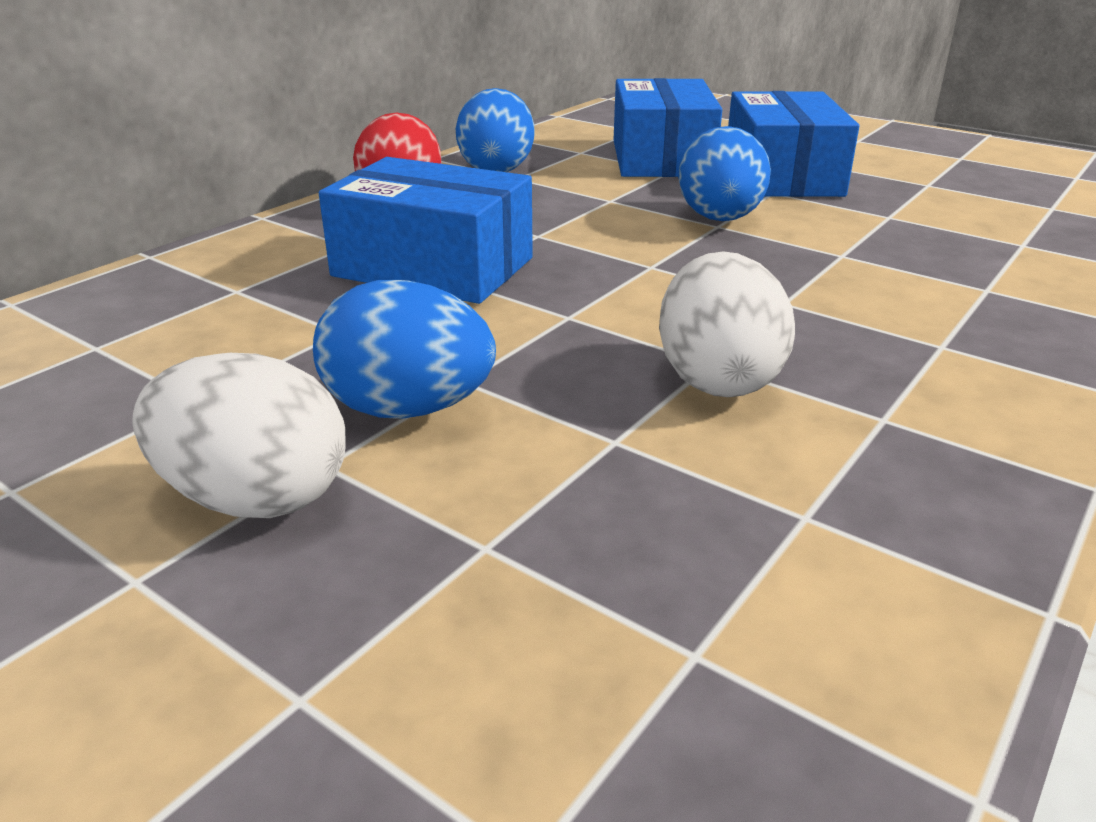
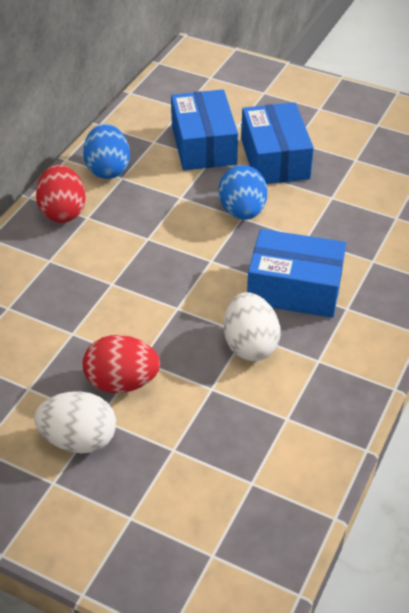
camera: 10 degrees left, 15 degrees up
(408, 409) = (122, 382): blue egg -> red egg
(433, 267) = (101, 275): blue box -> blue box (294, 288)

